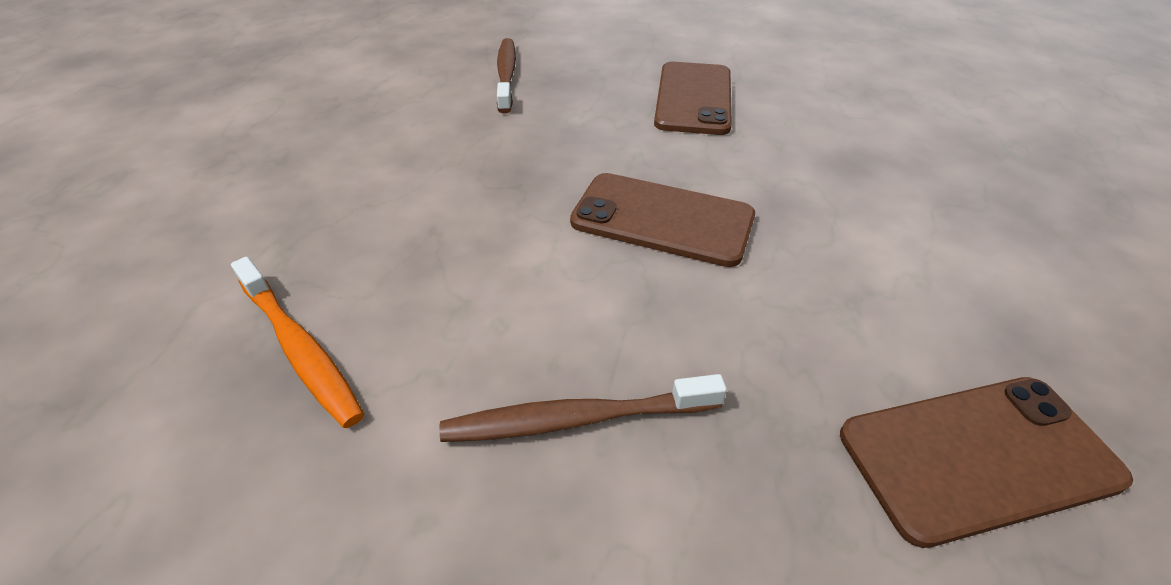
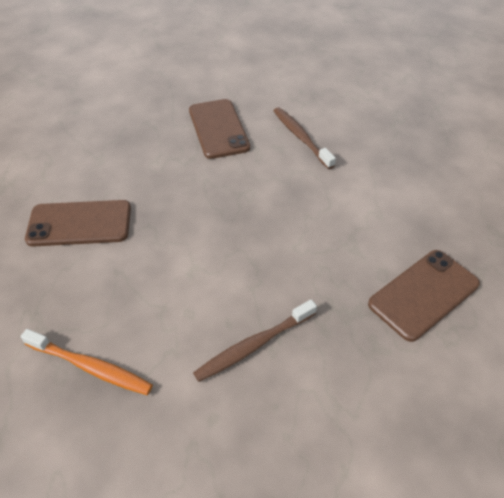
camera: 25 degrees left, 5 degrees up
(506, 75) = (90, 143): brown toothbrush -> brown toothbrush (301, 137)
(662, 219) = (240, 221): brown phone -> brown phone (79, 224)

